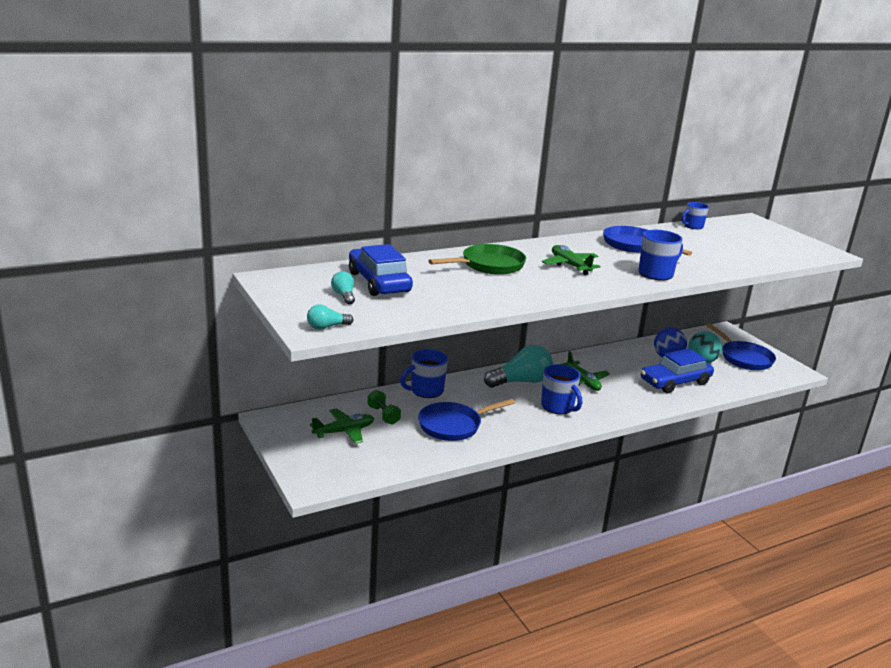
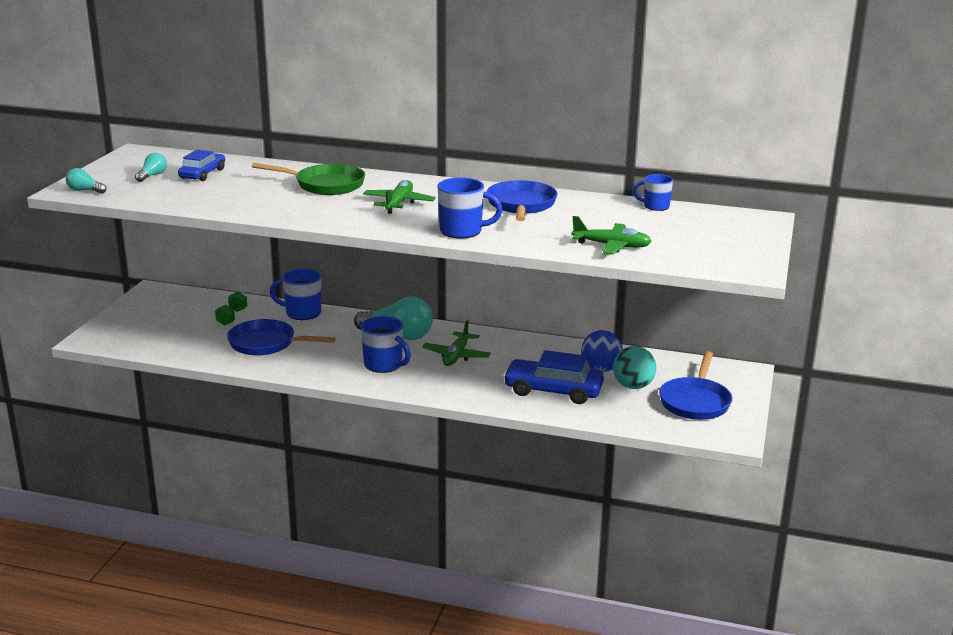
camera: 45 degrees right, 0 degrees up
(344, 431) = (181, 317): green plane -> green plane (611, 246)
(379, 282) = (202, 174): blue car -> blue car, size x0.64
(558, 407) = (384, 365): blue mug -> blue mug turned 60 degrees counterclockwise

